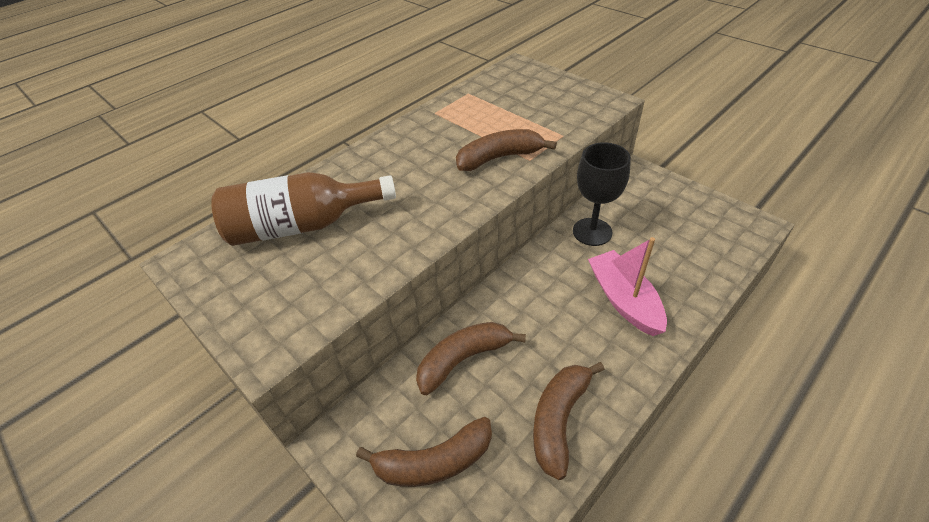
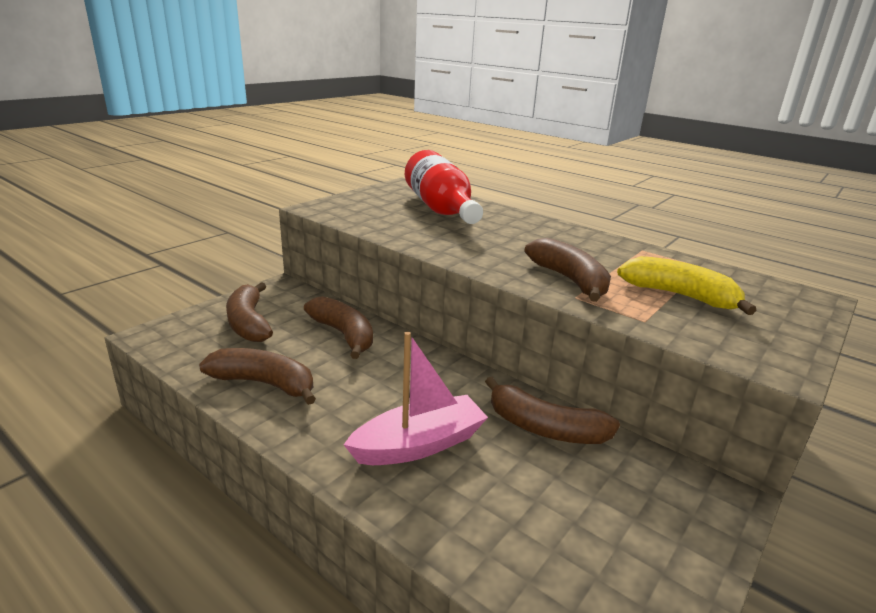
camera: 80 degrees right, 20 degrees down
(303, 226) = (441, 209): brown bottle -> red bottle
(521, 113) = (679, 295): none -> yellow banana
(592, 232) = (545, 428): black goblet -> brown banana

